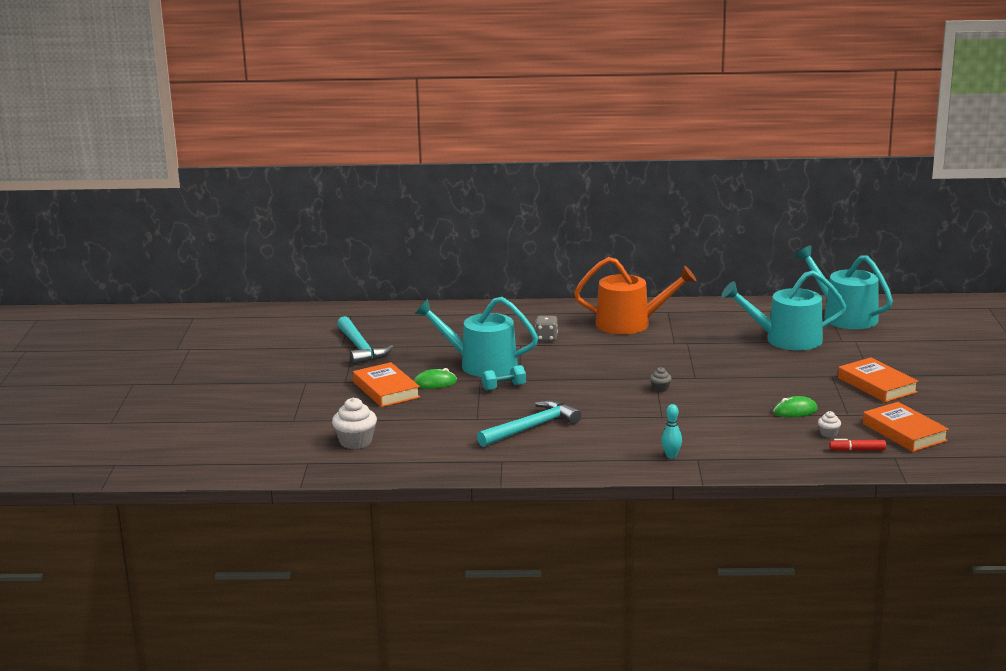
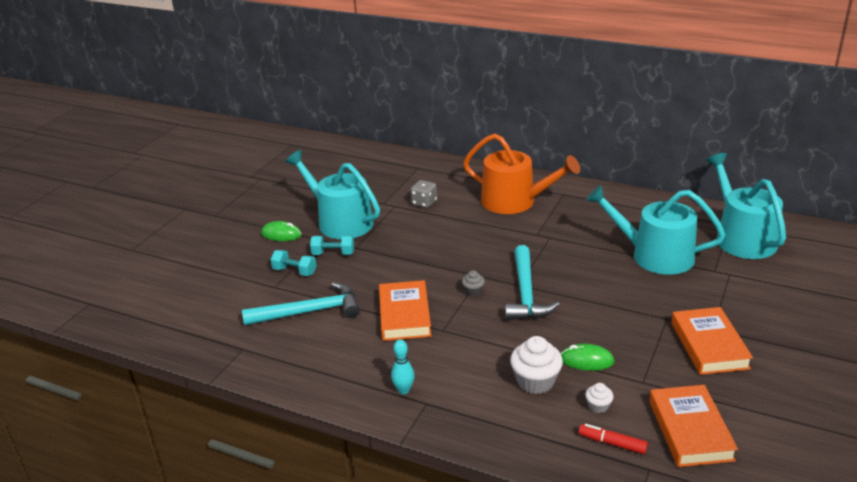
camera: 25 degrees right, 10 degrees up
(355, 442) = (150, 288): white cupcake -> white cupcake (535, 381)
(360, 348) = (263, 181): turquoise hammer -> turquoise hammer (525, 293)
(386, 390) = (235, 233): orange book -> orange book (404, 315)
(482, 405) = (294, 271): none -> turquoise dumbbell

